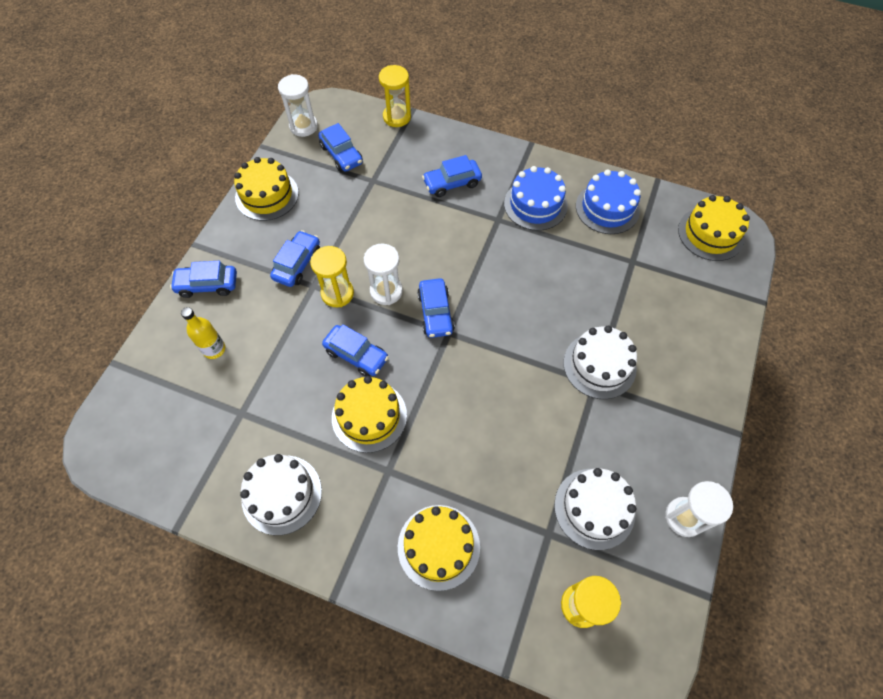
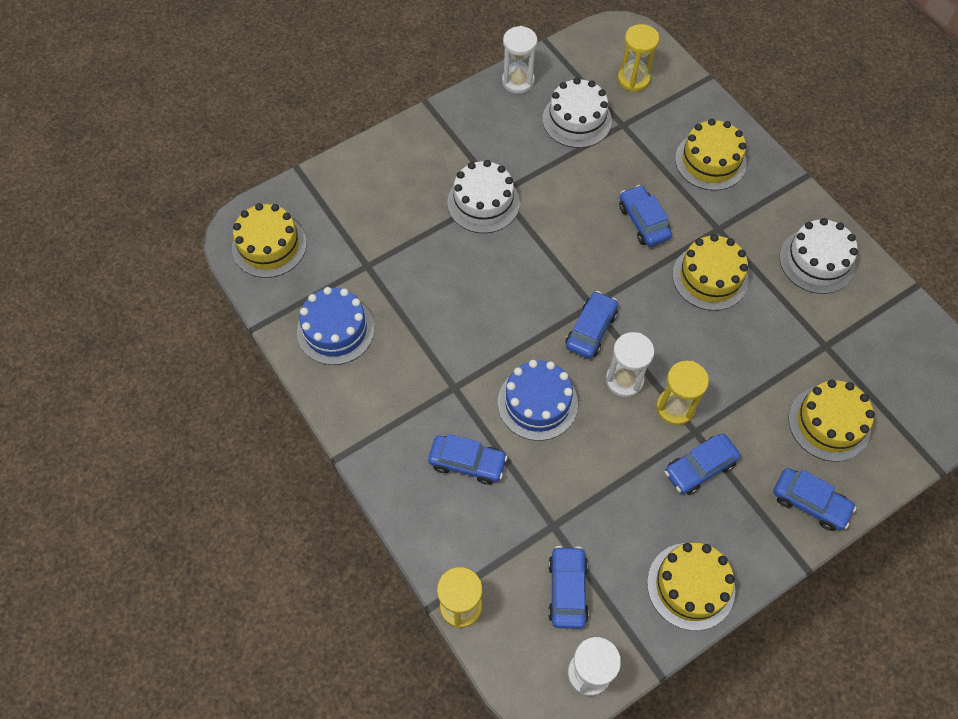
camera: 145 degrees left, 0 degrees up
(214, 349) = (829, 423): yellow bottle -> yellow cake
(356, 355) = (691, 335): blue car -> blue car (643, 222)
(535, 204) = (402, 379): blue cake -> blue cake (537, 403)

